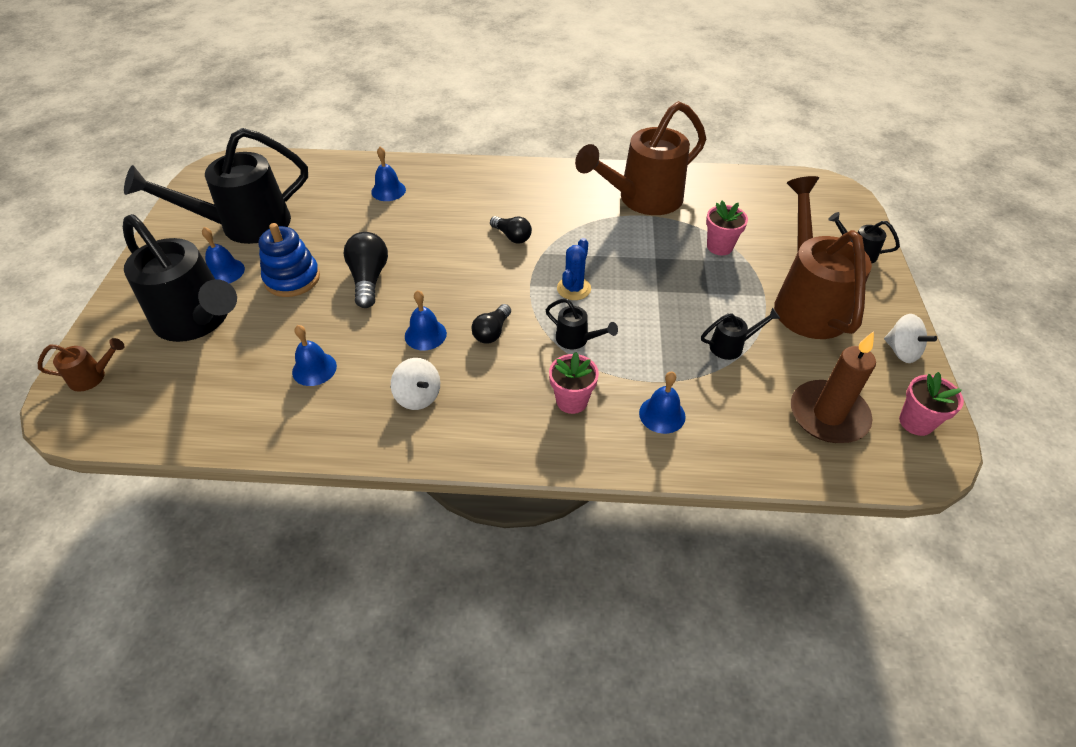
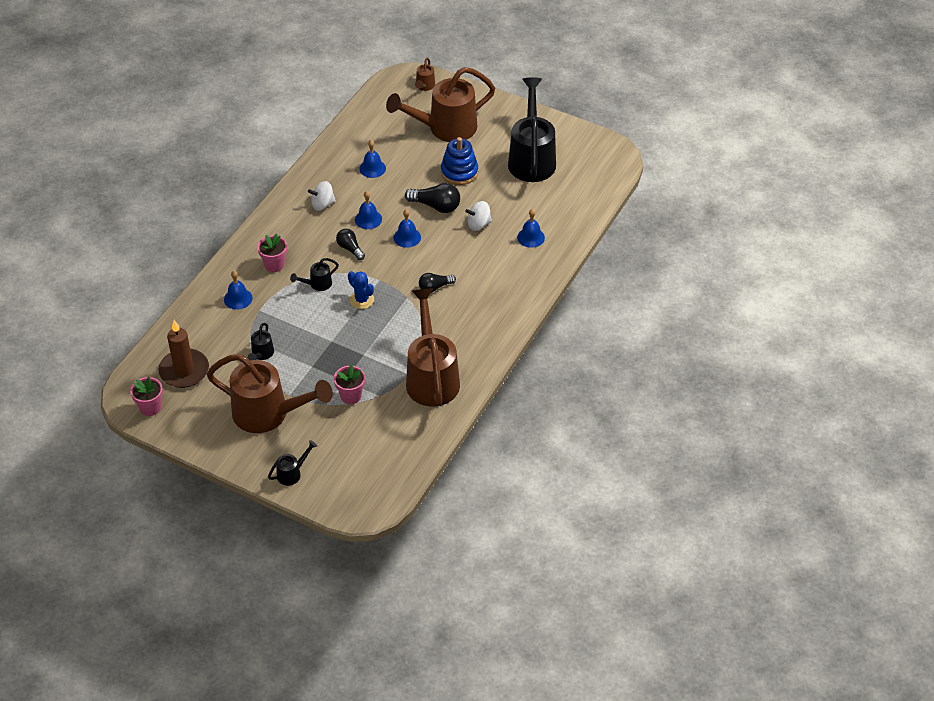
camera: 115 degrees right, 0 degrees up
(198, 320) = (445, 128): black watering can -> brown watering can
(224, 272) = (486, 144): blue bell -> blue bell (407, 237)
(901, 351) = (197, 436): white spinning top -> white spinning top (478, 224)

